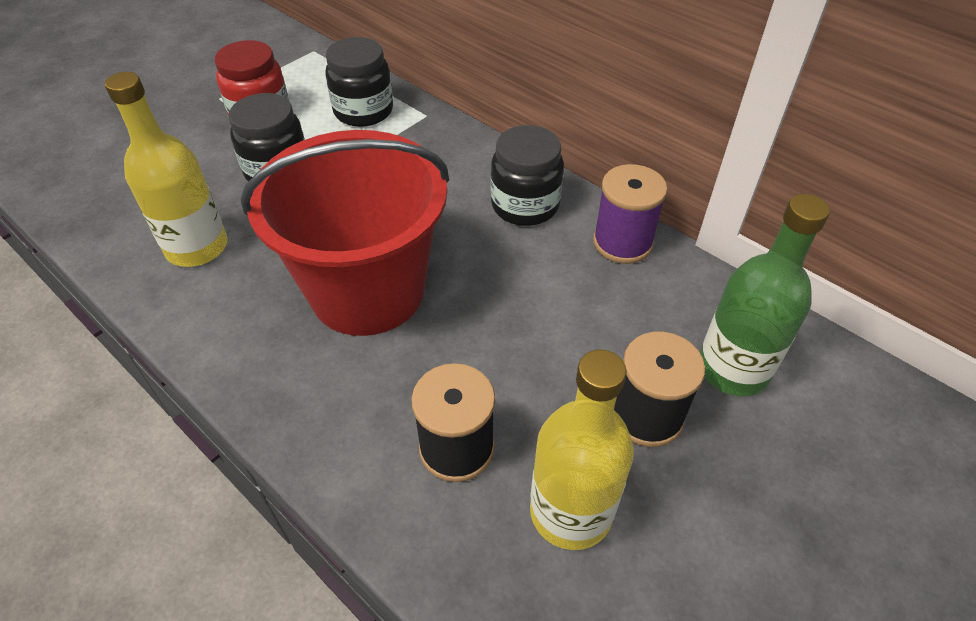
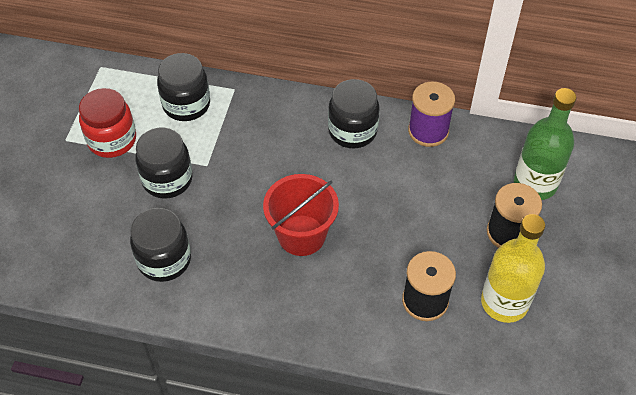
camera: 30 degrees left, 5 degrees up
(197, 247) = (164, 260): yellow bottle -> black jar
(367, 291) = (301, 235): red bucket -> red bucket, size x0.60

